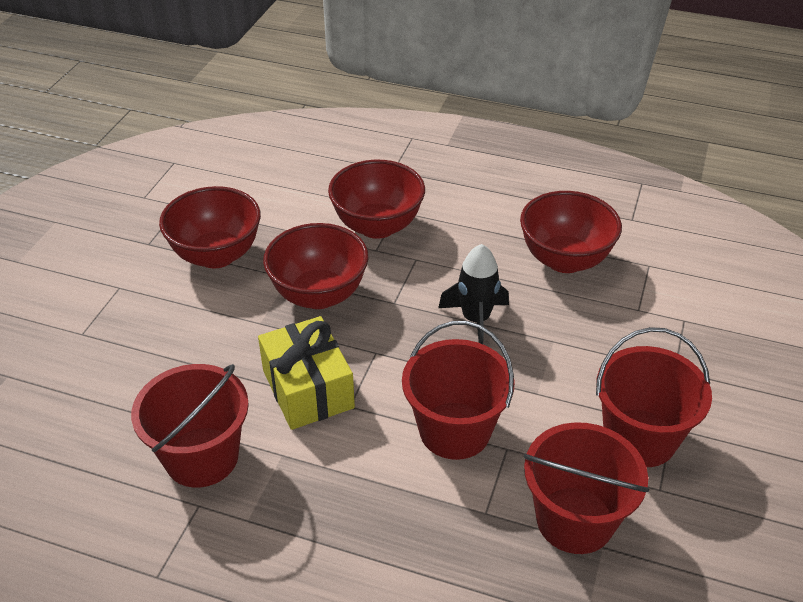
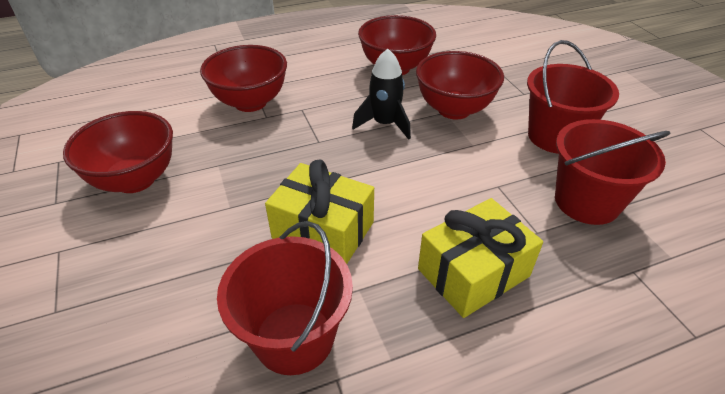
camera: 40 degrees left, 0 degrees up
(319, 295) = (256, 164): red bowl -> red bowl (454, 109)
(384, 505) = (473, 272): none -> yellow gift
(454, 430) = (455, 195): red bucket -> none

